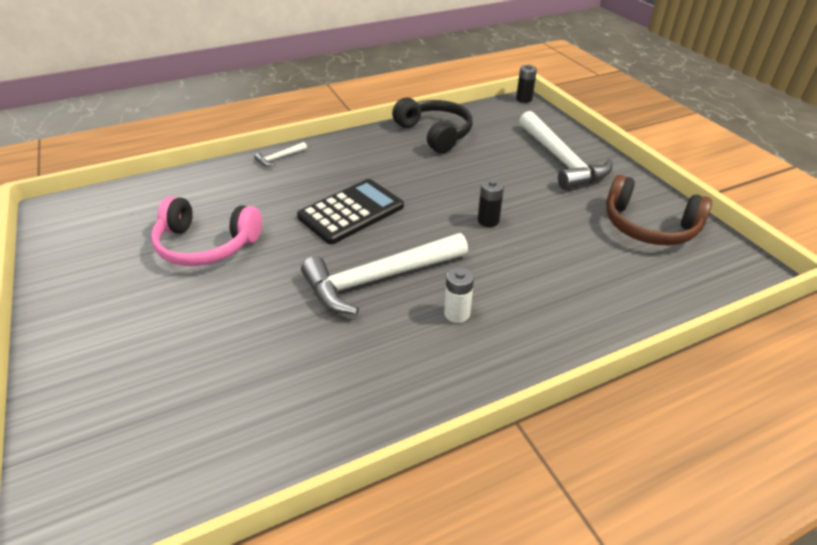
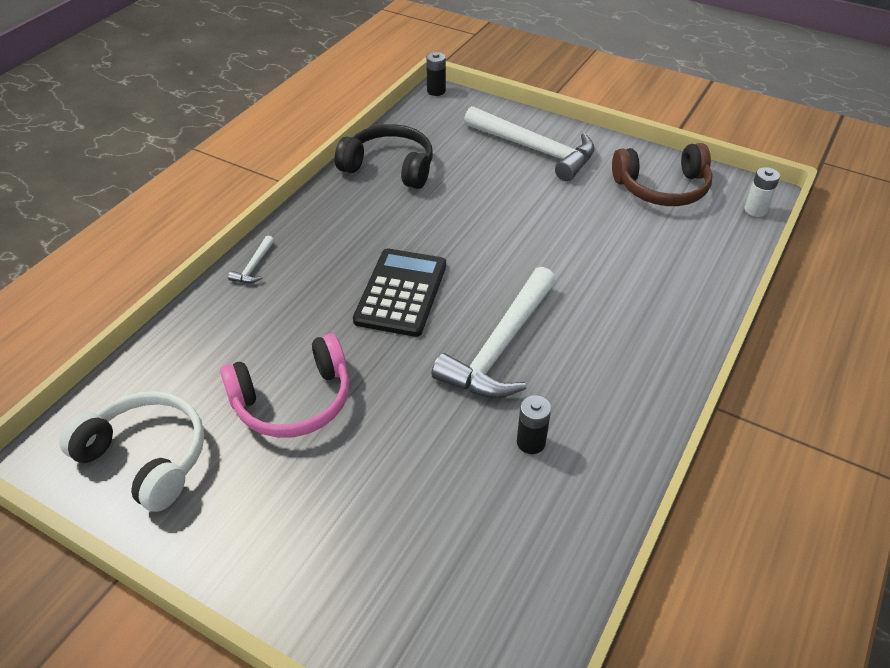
camera: 35 degrees left, 5 degrees up
(94, 235) = (146, 457): none -> white headphones
(457, 313) = (596, 344): white battery -> white battery (755, 210)
(488, 221) = (534, 242): black battery -> black battery (531, 442)

